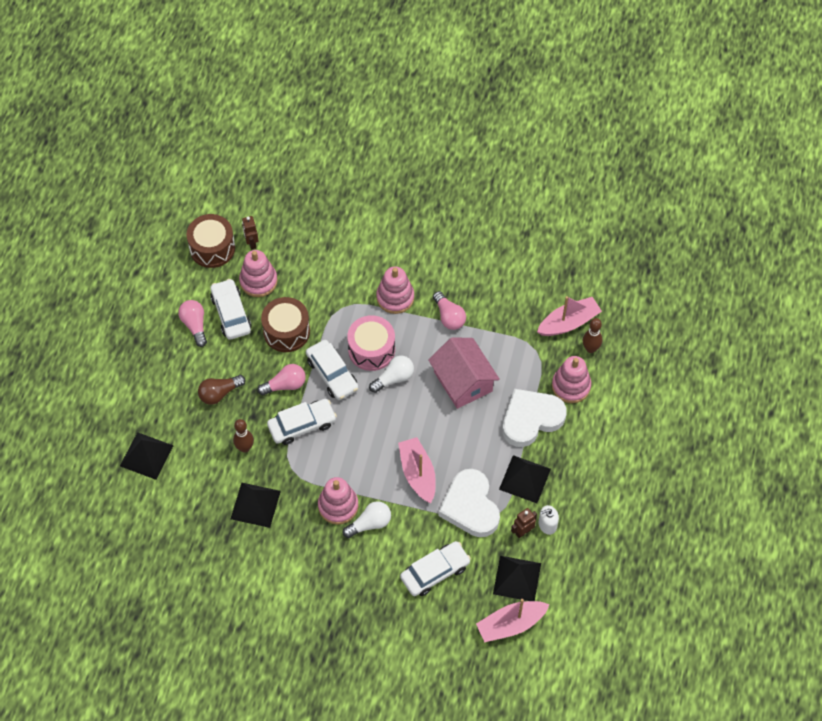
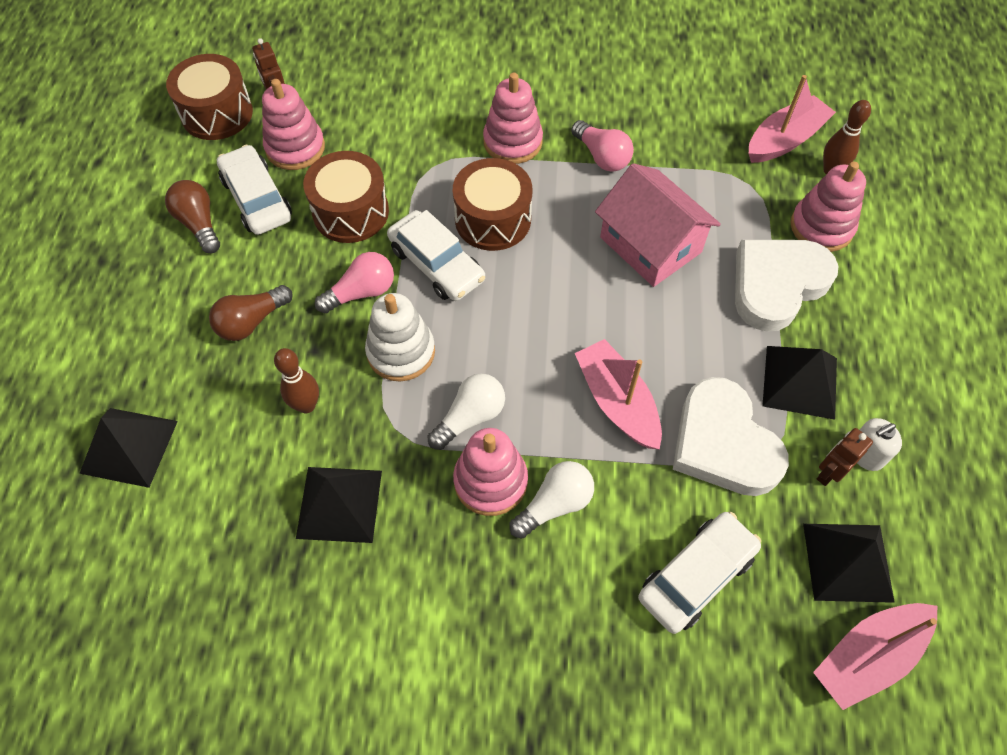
camera: 10 degrees left, 0 degrees up
(195, 325) = (199, 224): pink light bulb -> brown light bulb
(302, 425) = (401, 352): white car -> white stacking toy
(371, 350) = (493, 219): pink drum -> brown drum
(394, 378) = (538, 256): white light bulb -> white light bulb (470, 417)

